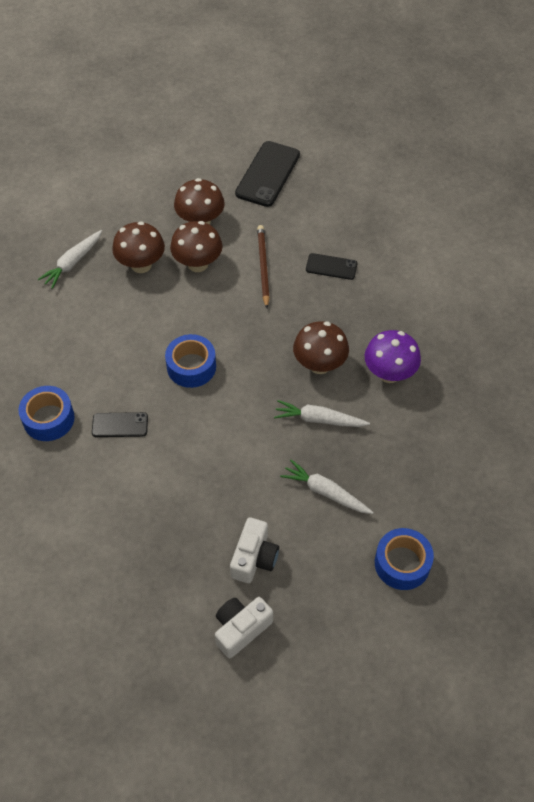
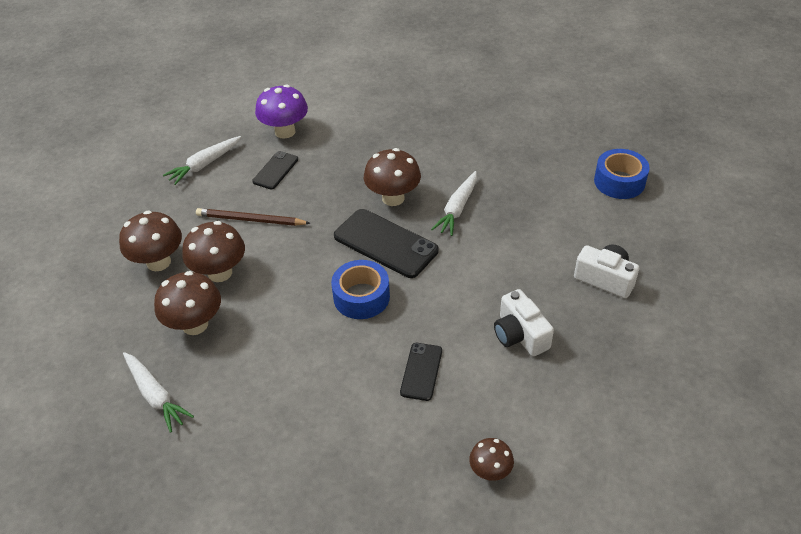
camera: 75 degrees left, 10 degrees down
(32, 488) = (490, 471): none -> brown mushroom
(48, 419) = (393, 444): blue tape -> none
(241, 629) = (681, 299): white camera -> white camera (519, 335)
(268, 174) = (122, 197): black phone -> black phone (385, 243)
(325, 492) = (539, 217): white carrot -> white carrot (204, 164)
(389, 373) = (419, 154): purple mushroom -> purple mushroom (285, 131)

